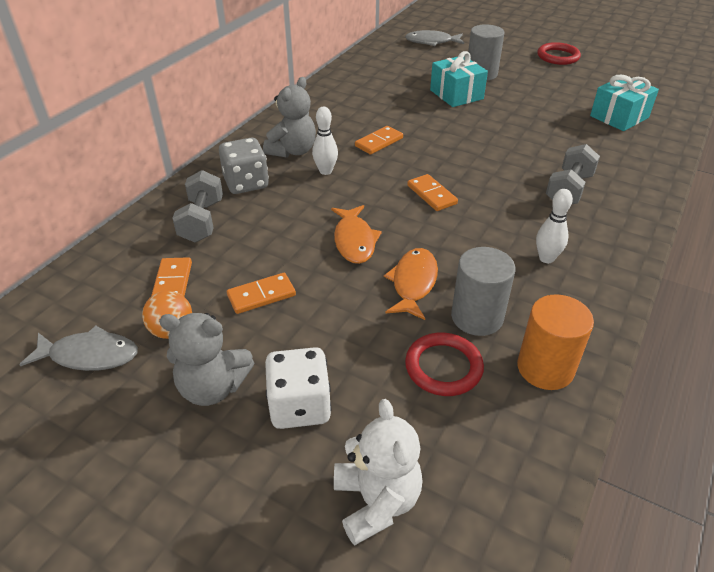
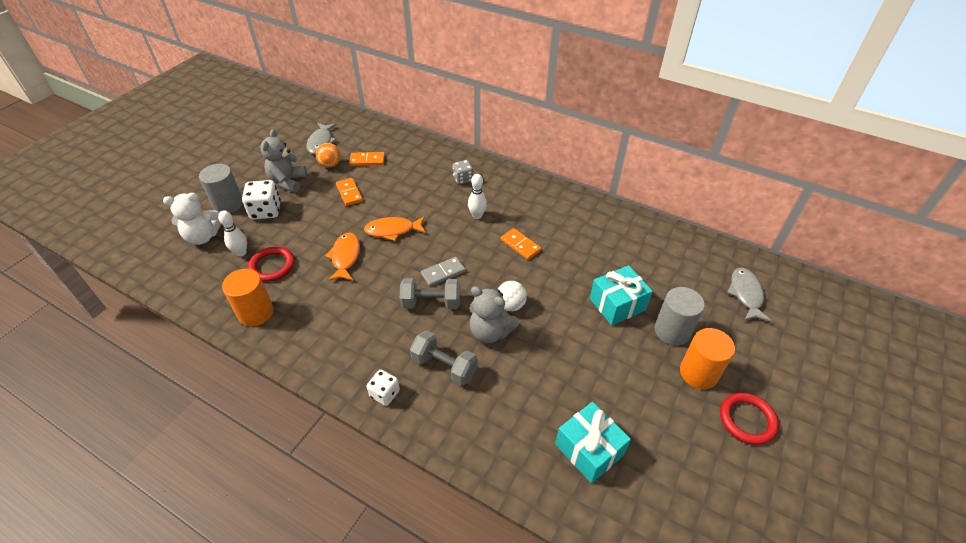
camera: 90 degrees right, 5 degrees up
(202, 221) = (422, 165): grey dumbbell -> grey dumbbell (431, 303)
(246, 183) = (463, 179): grey dice -> grey dice, size x0.63
(292, 151) = (505, 198): grey teddy bear -> grey teddy bear (490, 332)
(413, 283) = (345, 257): orange fish -> orange fish turned 105 degrees counterclockwise
(432, 194) = (443, 273): orange domino -> grey domino
(472, 150) = (510, 305): none -> white ball
(477, 317) = (307, 285): grey cylinder -> grey cylinder (228, 204)
(522, 68) = (698, 373): none -> orange cylinder
(546, 258) = (356, 332): white bowling pin -> white bowling pin (241, 253)
(622, 228) = (384, 393): none -> white dice

